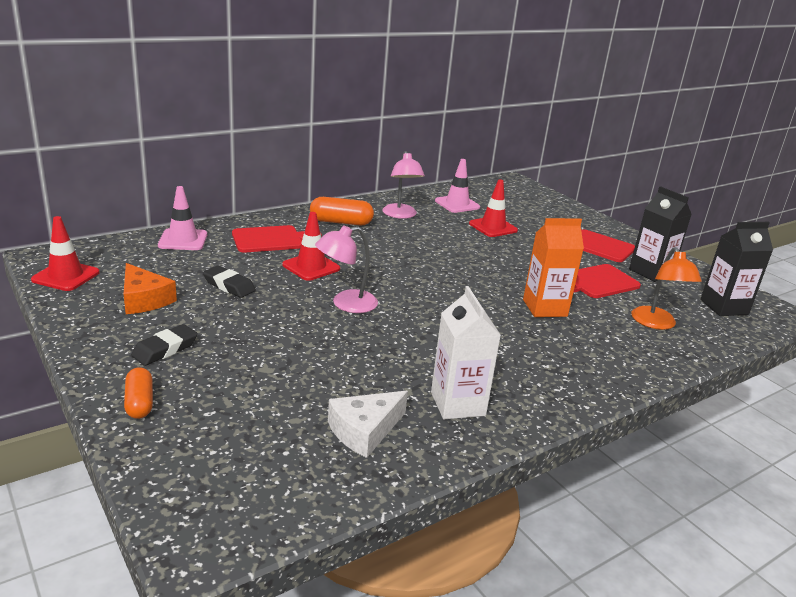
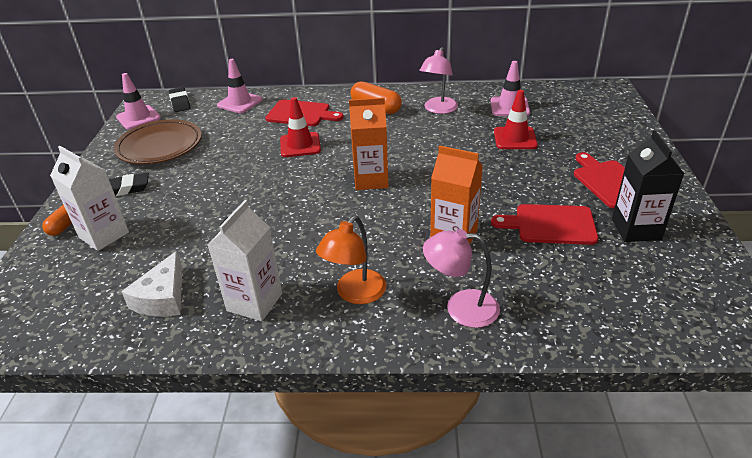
camera: 40 degrees right, 10 degrees up
(66, 276) = (138, 117): red traffic cone -> pink traffic cone
(144, 299) = (160, 146): orange cheese -> brown plate
(207, 399) = (104, 235): none -> white carton
(229, 286) = (223, 148): black eraser -> black eraser (180, 102)
(346, 304) = (285, 185): pink lamp -> pink lamp (461, 308)
(365, 431) = (163, 297): white cheese -> white cheese turned 75 degrees counterclockwise
(420, 282) = (371, 180): none -> orange carton
(656, 324) = (557, 290): orange lamp -> orange lamp (355, 294)
(724, 307) = (678, 297): black carton -> none

